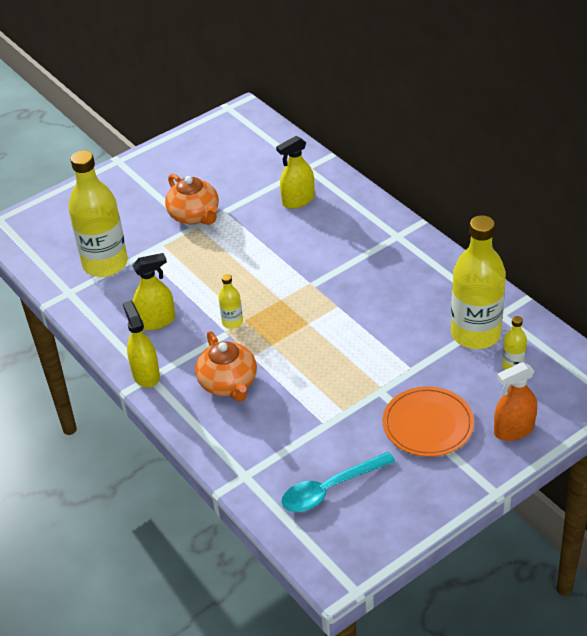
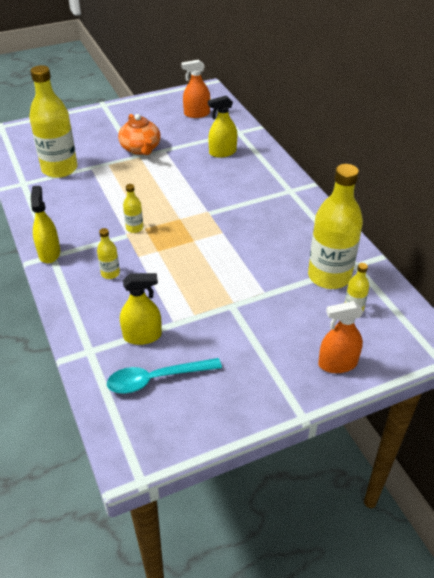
camera: 10 degrees right, 0 degrees up
(156, 321) = (77, 216): yellow spray bottle -> yellow spray bottle (142, 336)
(228, 383) = (110, 273): orange teapot -> yellow bottle
(245, 151) = (197, 114): none -> orange spray bottle
(428, 424) = (262, 342): orange plate -> none

